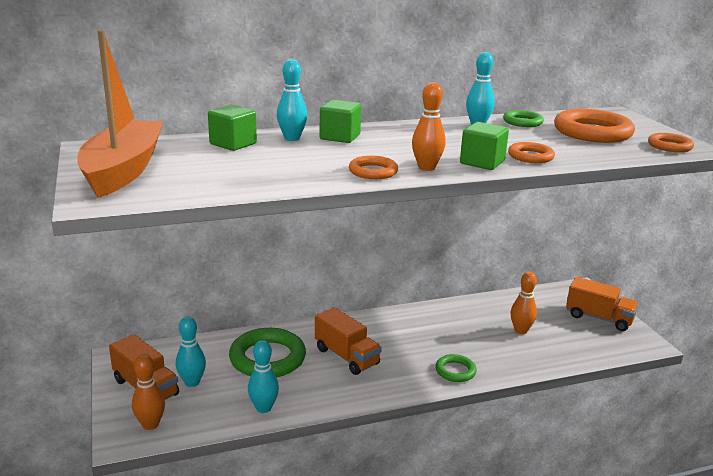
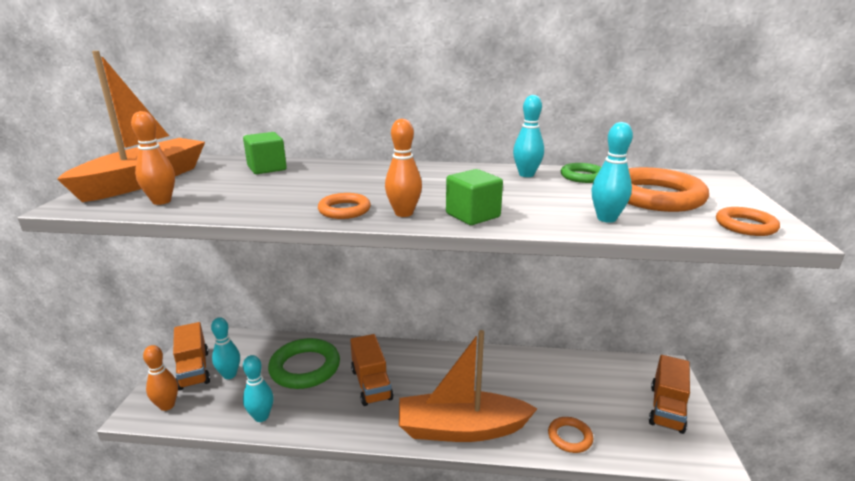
camera: 25 degrees right, 0 degrees up
(292, 138) = (324, 169): turquoise bowling pin -> turquoise bowling pin (606, 218)
(340, 137) = (368, 172): green cube -> none
(455, 371) = (461, 429): green ring -> orange boat
(520, 330) = (563, 401): orange bowling pin -> orange bowling pin (161, 201)
(530, 156) = (539, 215): orange ring -> orange ring (570, 437)
(599, 318) = (666, 408): orange truck -> orange truck turned 60 degrees clockwise

